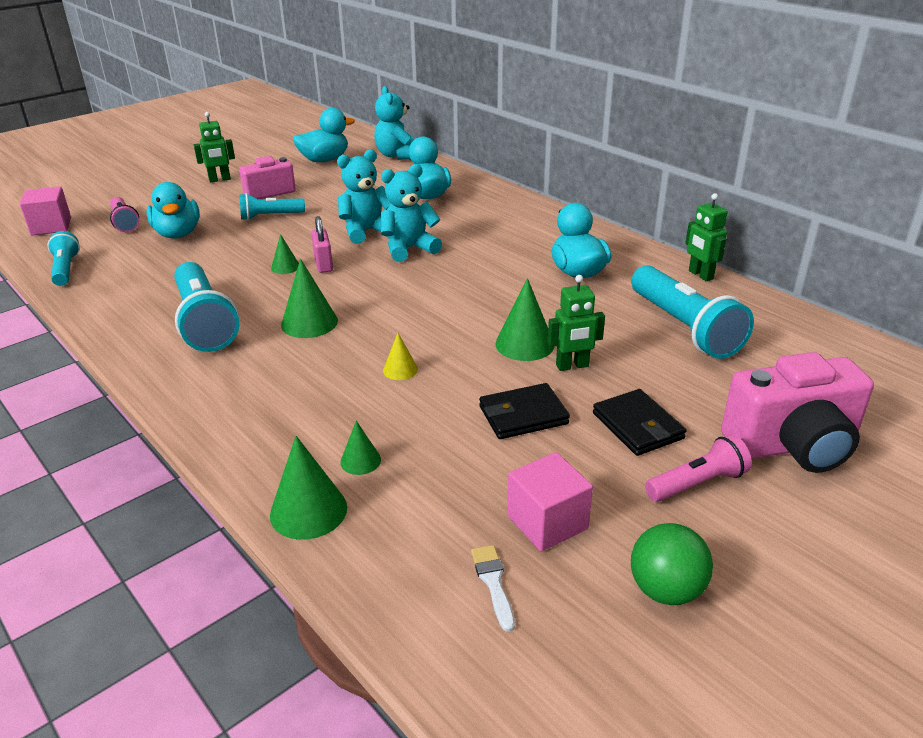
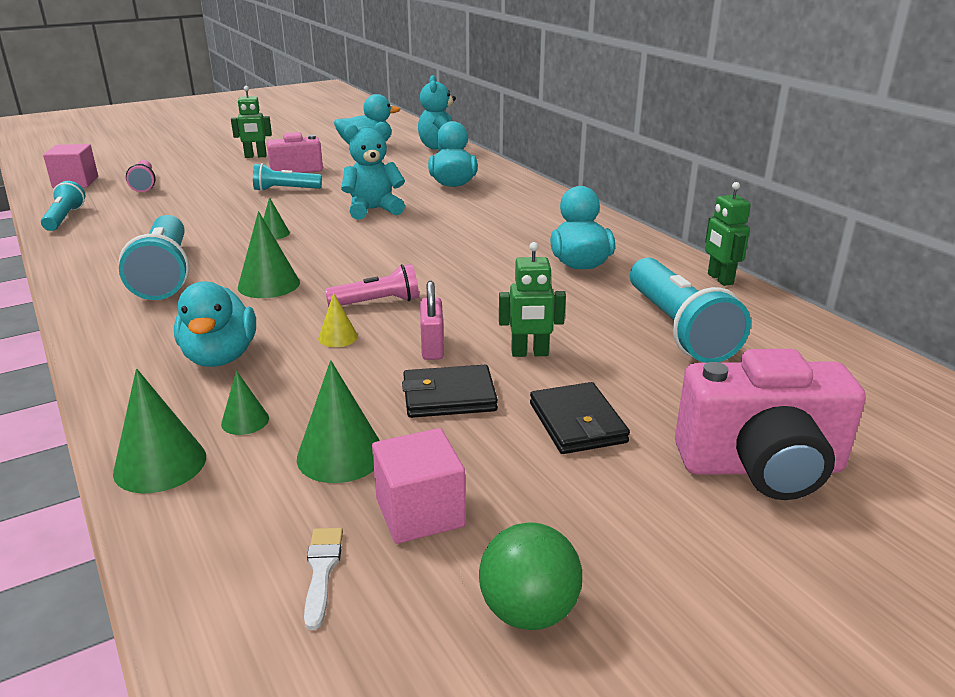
camera: 10 degrees right, 5 degrees down
(178, 234) = (188, 197): turquoise duck -> turquoise duck (220, 357)
(323, 264) = (314, 234): pink padlock -> pink padlock (432, 347)
(409, 249) = (408, 228): turquoise teddy bear -> none
(524, 344) = (486, 326): green cone -> green cone (340, 455)
(697, 483) = (622, 494): pink flashlight -> pink flashlight (377, 302)

